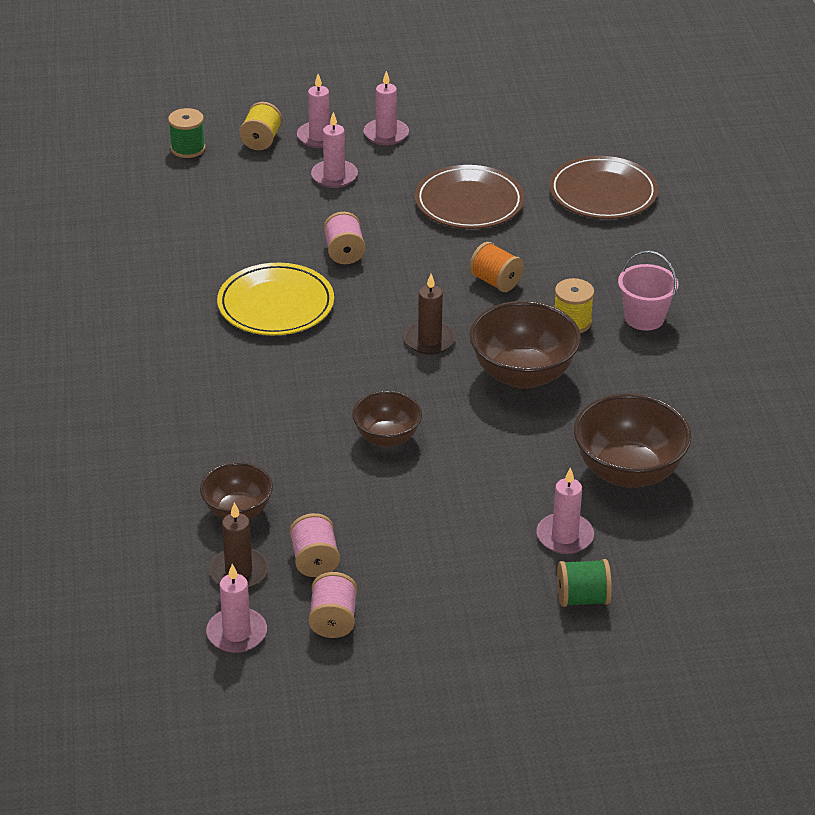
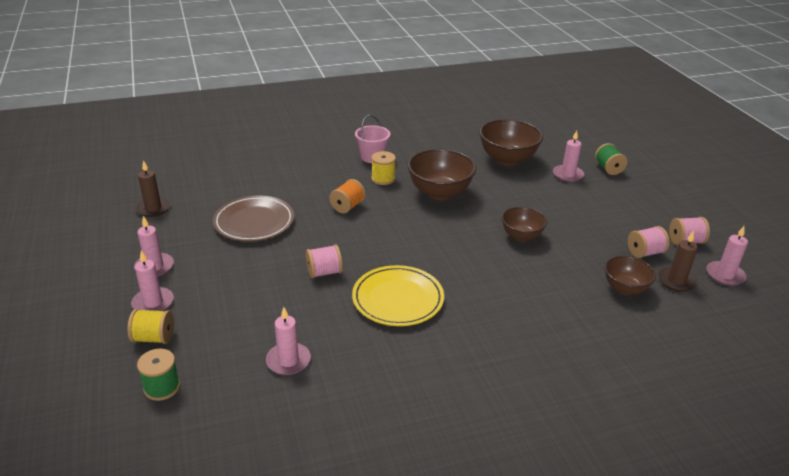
camera: 100 degrees left, 5 degrees down
(334, 176) = (216, 288): pink candle -> pink candle (288, 361)
(429, 340) = (417, 227): brown candle -> brown candle (153, 208)
(603, 193) = (242, 173): brown plate -> none

